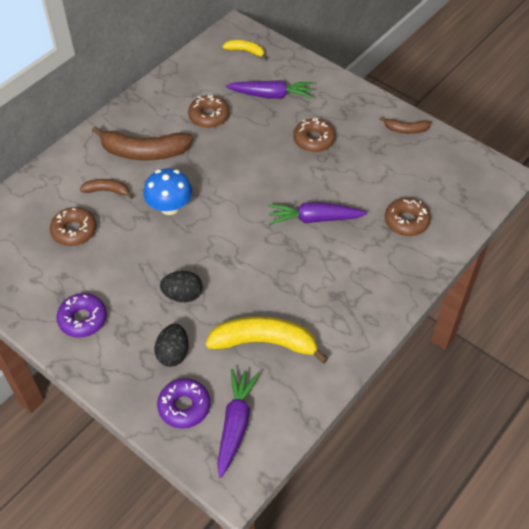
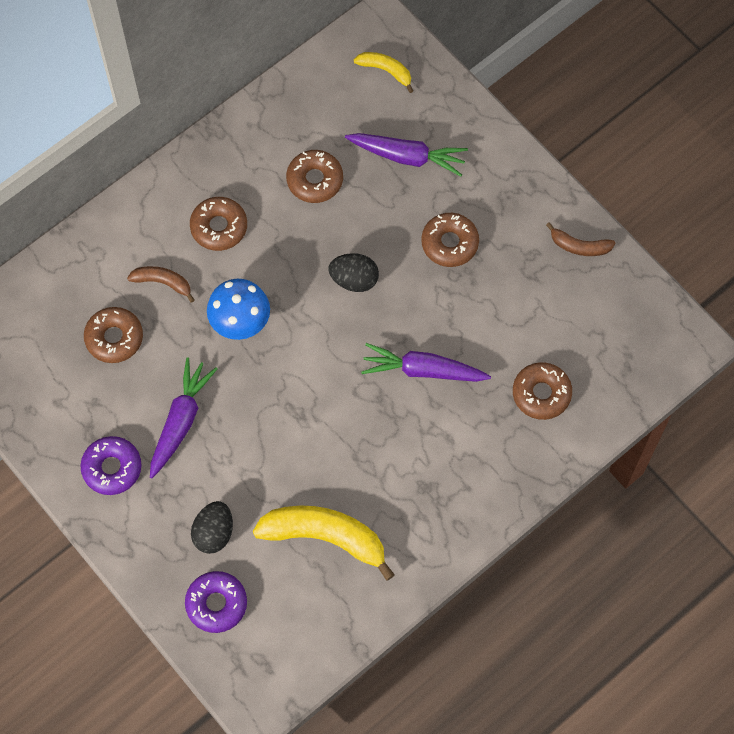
camera: 10 degrees right, 15 degrees up
(144, 152) = (219, 227): brown banana -> brown donut
(183, 295) = (237, 455): black egg -> black egg (354, 279)
(235, 424) = (272, 635): purple carrot -> purple carrot (181, 421)

